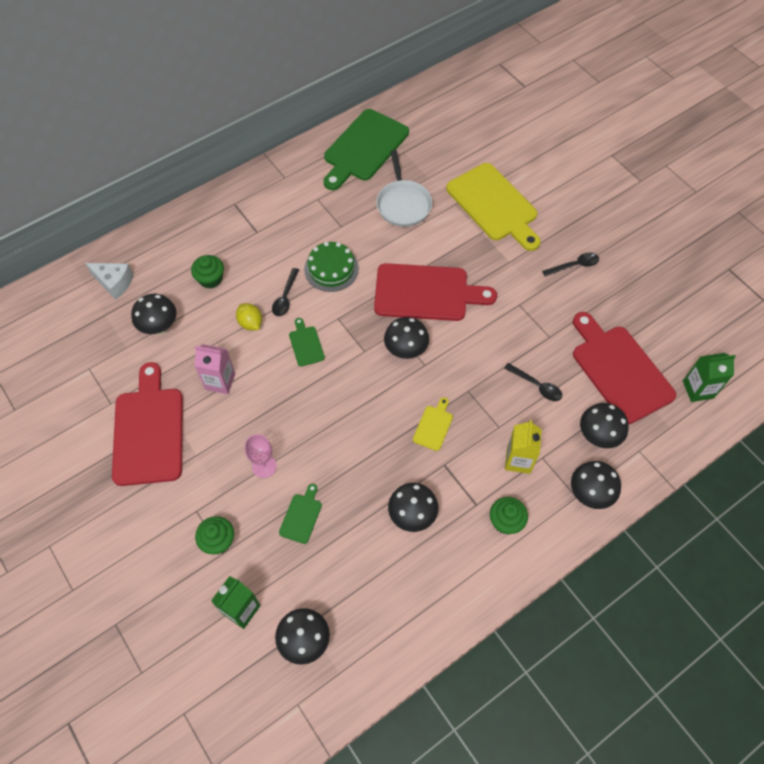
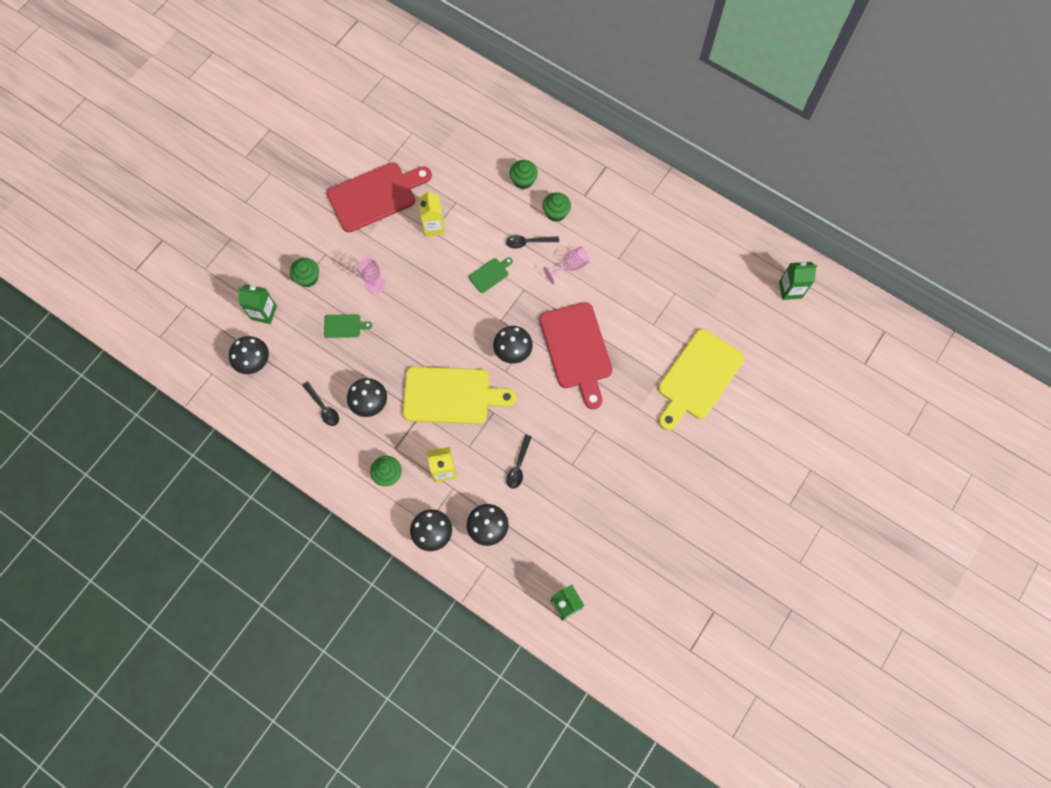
camera: 70 degrees right, 10 degrees up
(114, 283) = (492, 115): white cheese -> none
(160, 327) = (465, 164): black mushroom -> none
(220, 381) = (433, 226): pink carton -> yellow carton
(250, 323) = (494, 226): yellow lemon -> none
(264, 262) = (556, 213): none -> green cupcake
(331, 269) = (570, 266): green cake -> pink goblet
(364, 148) = (715, 245): green cutting board -> none
(403, 204) = (665, 300): white pan -> none
(433, 110) = (790, 289): none -> green carton
(433, 426) = (451, 395): yellow cutting board -> yellow cutting board, size x2.29
(574, 265) = (658, 467): black spoon -> black spoon (323, 407)
(619, 370) = (560, 531): red cutting board -> none

